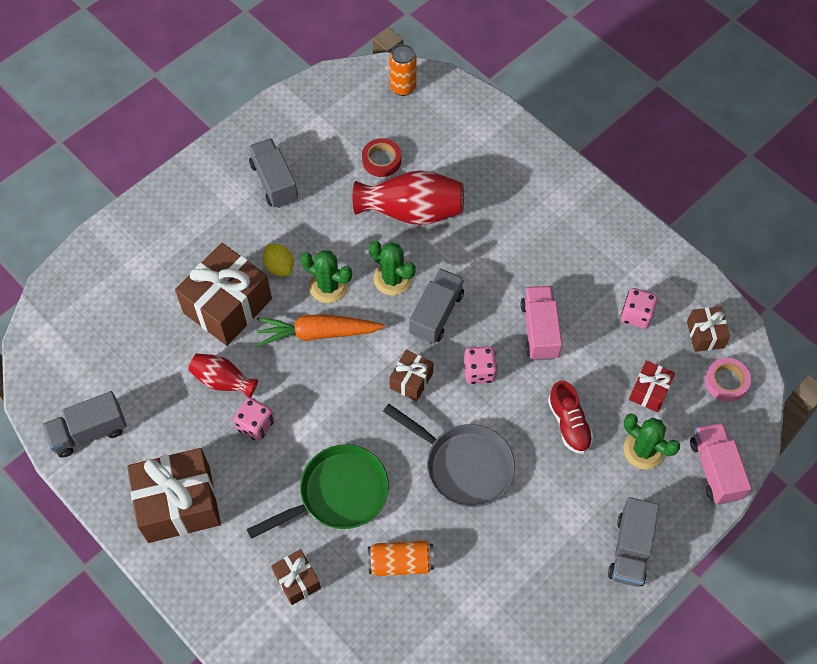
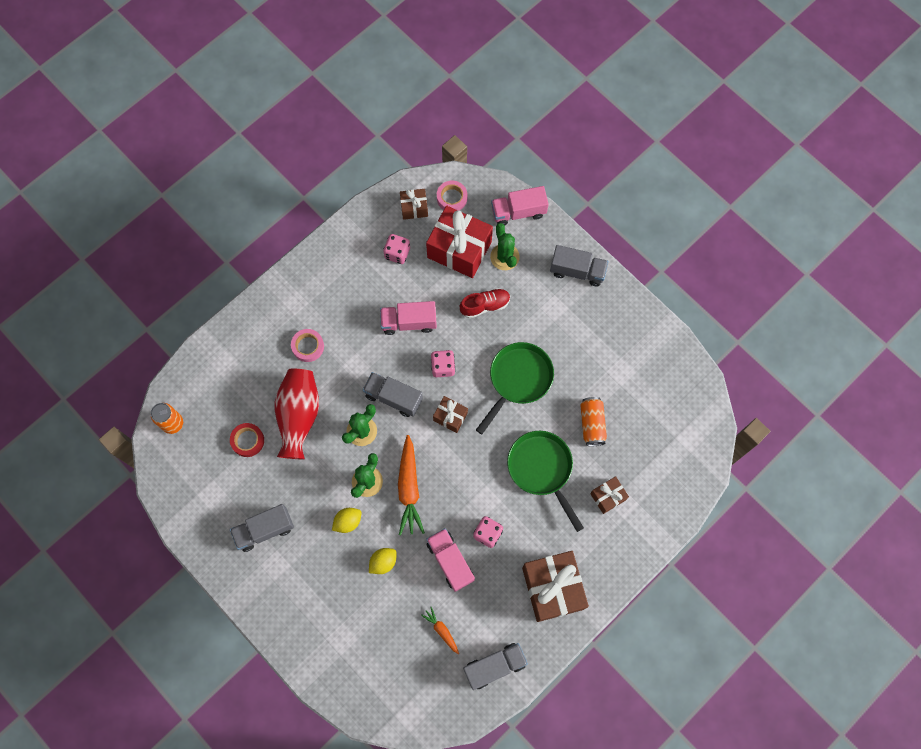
camera: 90 degrees left, 10 degrees up
(89, 432) = (494, 666): grey truck -> grey truck turned 90 degrees counterclockwise
(139, 371) = (441, 630): none -> orange carrot
(223, 381) = (450, 561): red vase -> pink truck
(228, 306) = (383, 562): brown gift -> yellow lemon
(463, 465) = (518, 379): grey pan -> green pan
(501, 217) = (308, 346): none -> pink tape
(643, 450) = (504, 257): green cactus -> green cactus turned 60 degrees counterclockwise
(649, 391) = (459, 249): red gift -> red gift, size x1.98

